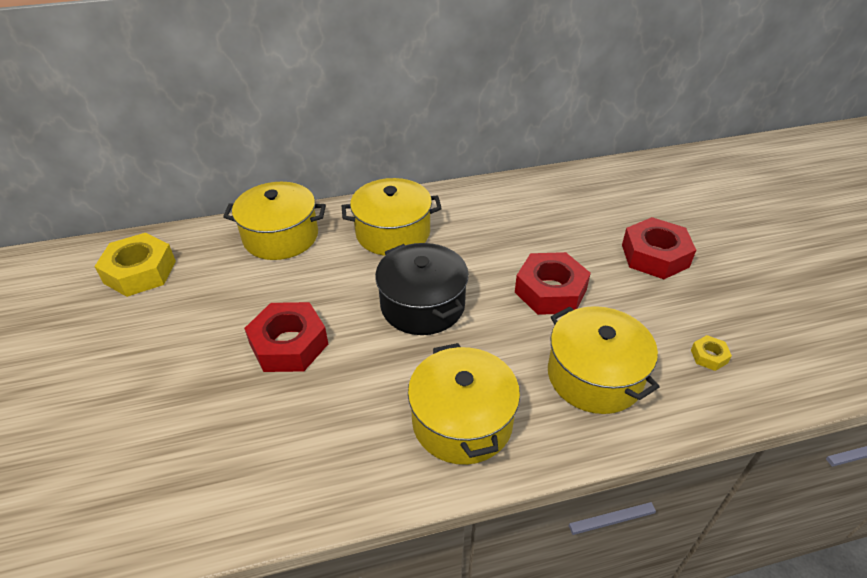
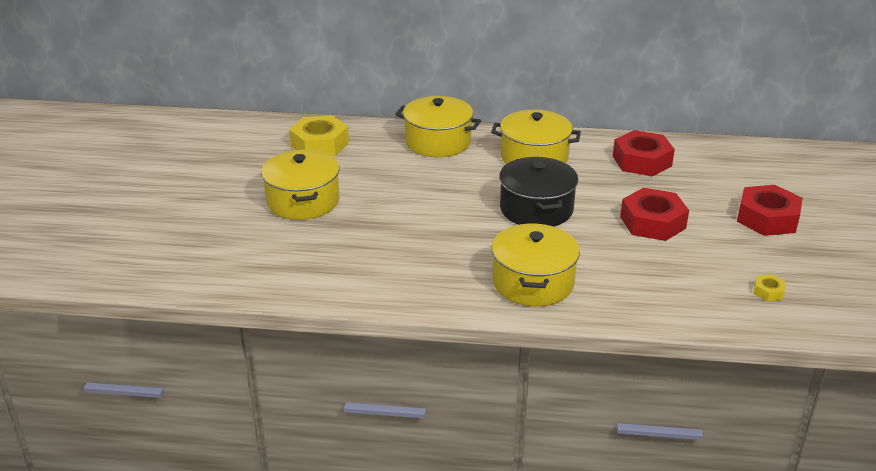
camera: 20 degrees right, 10 degrees down
(289, 344) = (418, 211): red nut -> red nut (642, 161)
(594, 376) = (657, 281): yellow pot -> yellow pot (303, 201)

